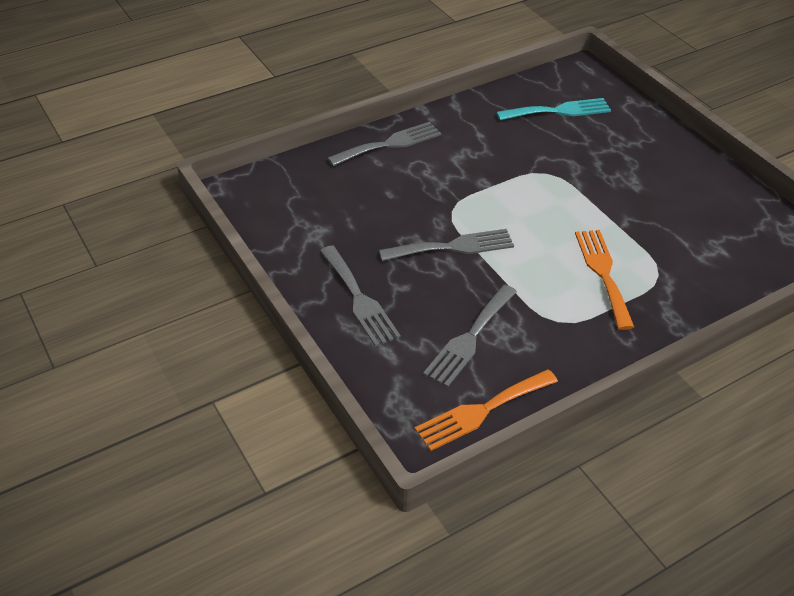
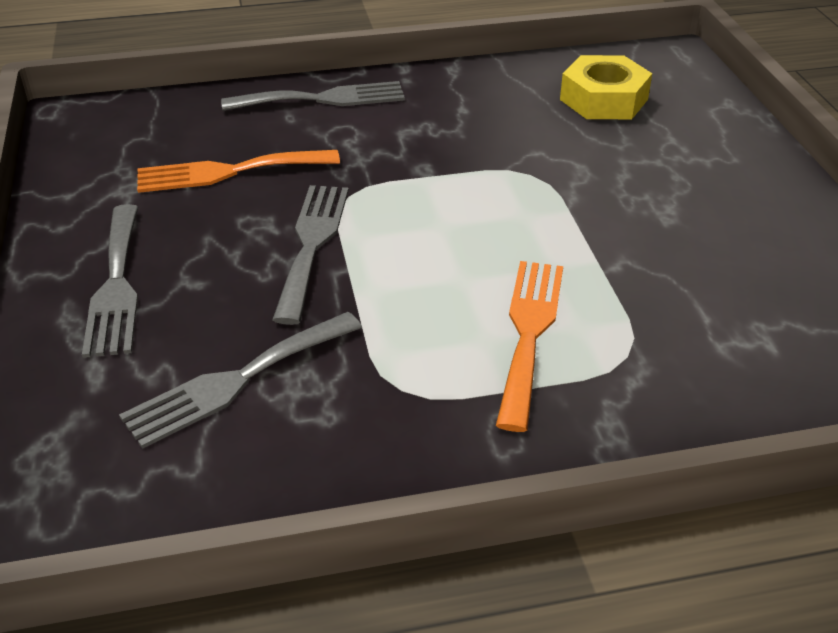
camera: 20 degrees right, 5 degrees down
(453, 247) = (312, 244): grey fork -> grey fork turned 90 degrees counterclockwise
(481, 411) = (167, 503): orange fork -> orange fork (228, 172)
(559, 111) = (603, 99): turquoise fork -> yellow nut

